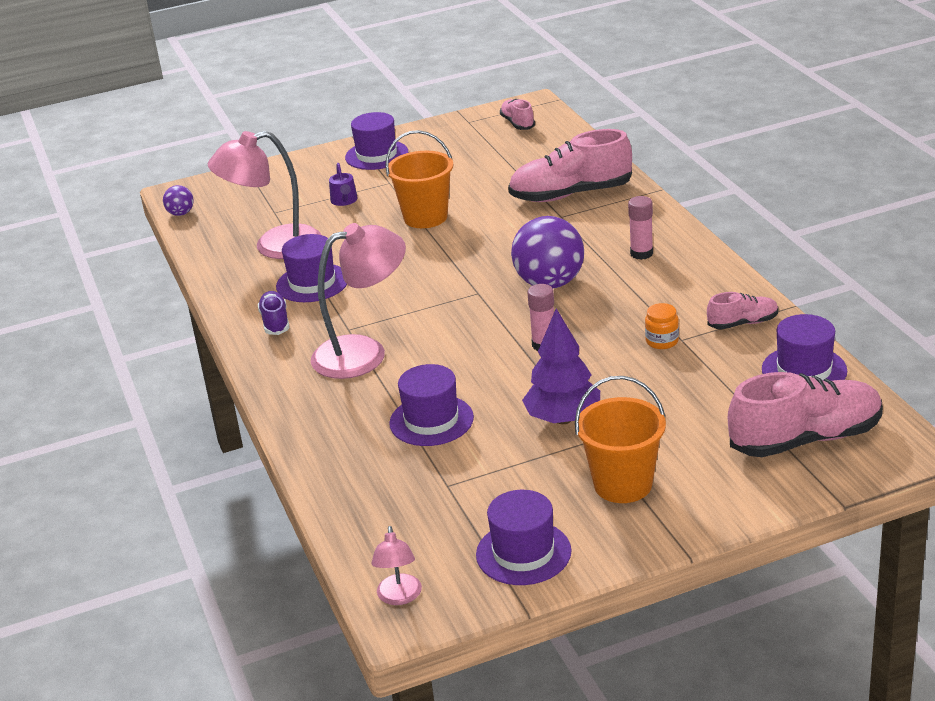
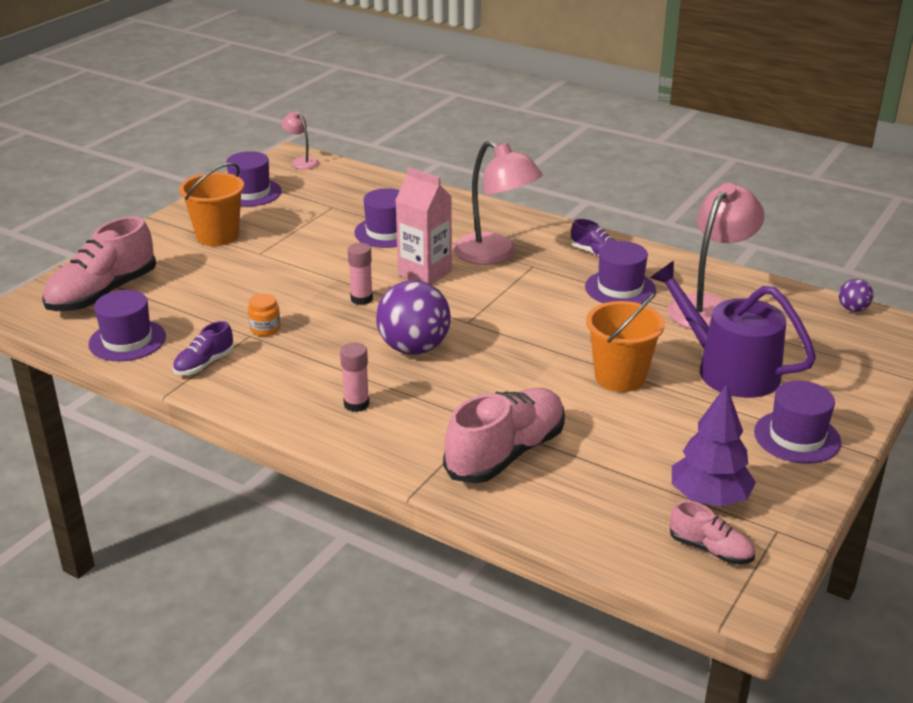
camera: 140 degrees right, 0 degrees up
(344, 201) = (729, 369): purple watering can -> purple watering can, size x2.47
(364, 353) = (495, 255): pink lamp -> pink lamp turned 75 degrees counterclockwise
(454, 354) = (424, 273): none -> pink carton
(563, 419) = (294, 258): purple tree -> purple tree (709, 498)
(743, 323) = (204, 364): pink shoe -> purple shoe

